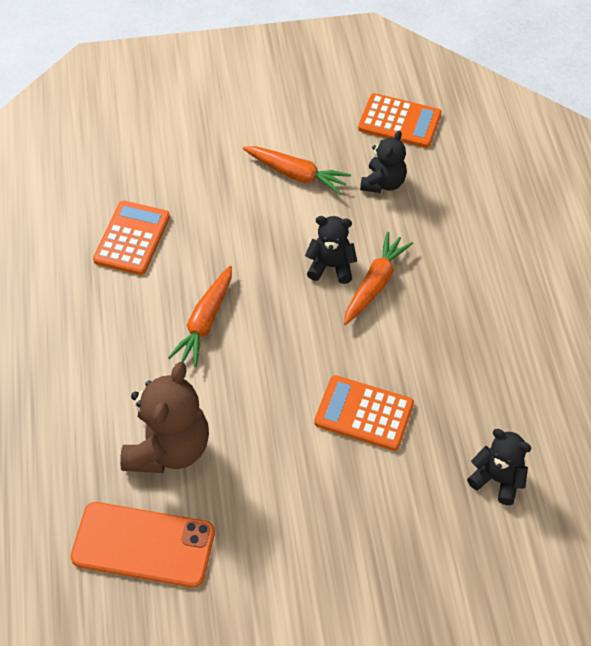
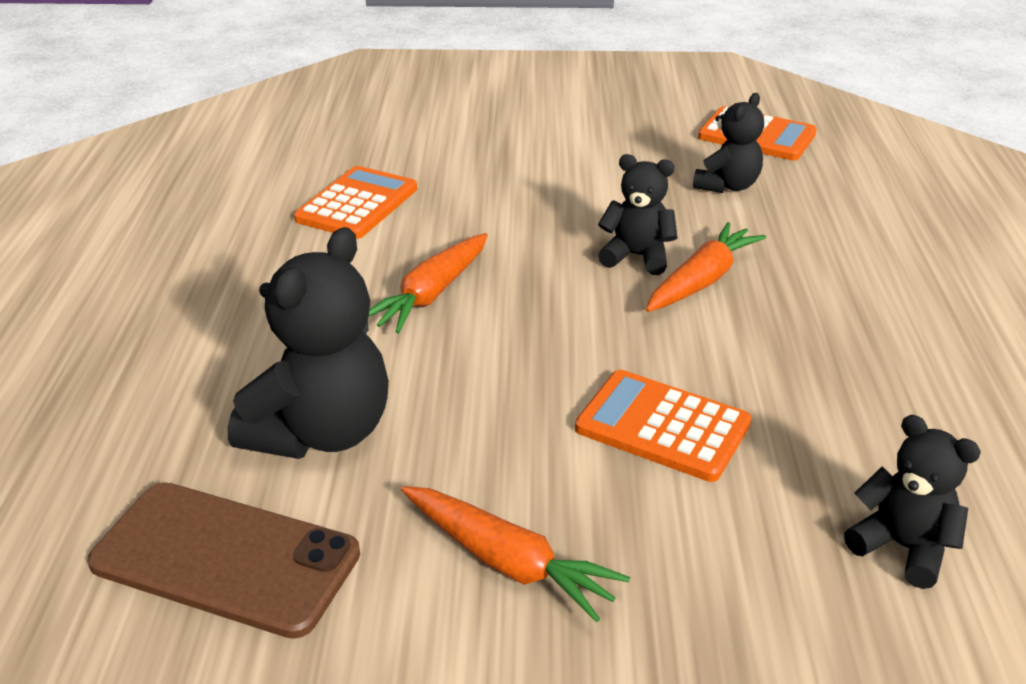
camera: 10 degrees right, 20 degrees down
(143, 545) = (225, 559): orange phone -> brown phone
(168, 448) = (321, 432): brown teddy bear -> black teddy bear
(296, 174) = (604, 168): orange carrot -> orange carrot (507, 561)

